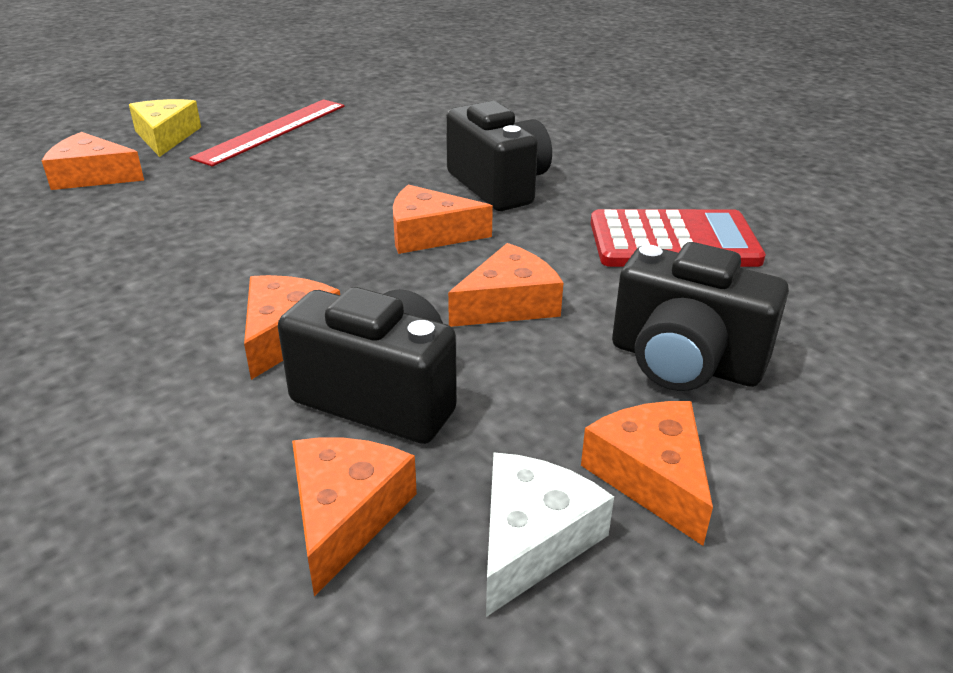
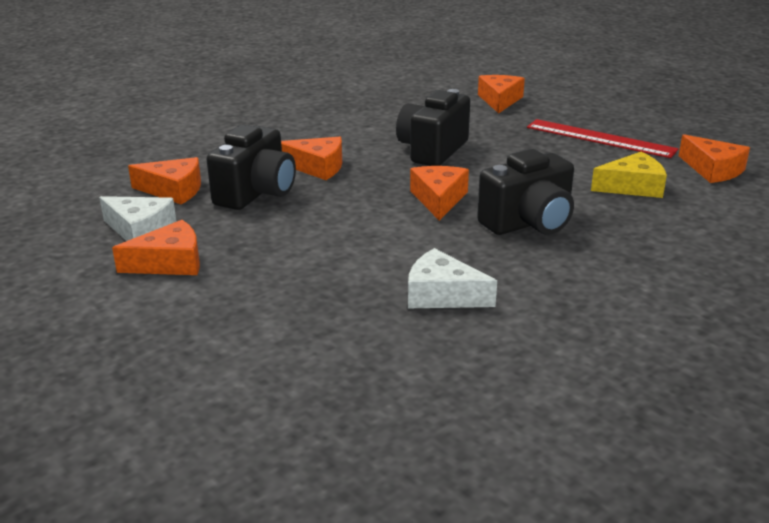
camera: 90 degrees right, 5 degrees down
(165, 137) = (571, 109): yellow cheese -> yellow cheese (632, 187)
(508, 304) = (345, 226): orange cheese -> orange cheese (713, 170)
(673, 241) = (442, 295): red calculator -> white cheese
(684, 362) = (271, 283): black camera -> black camera (432, 150)

